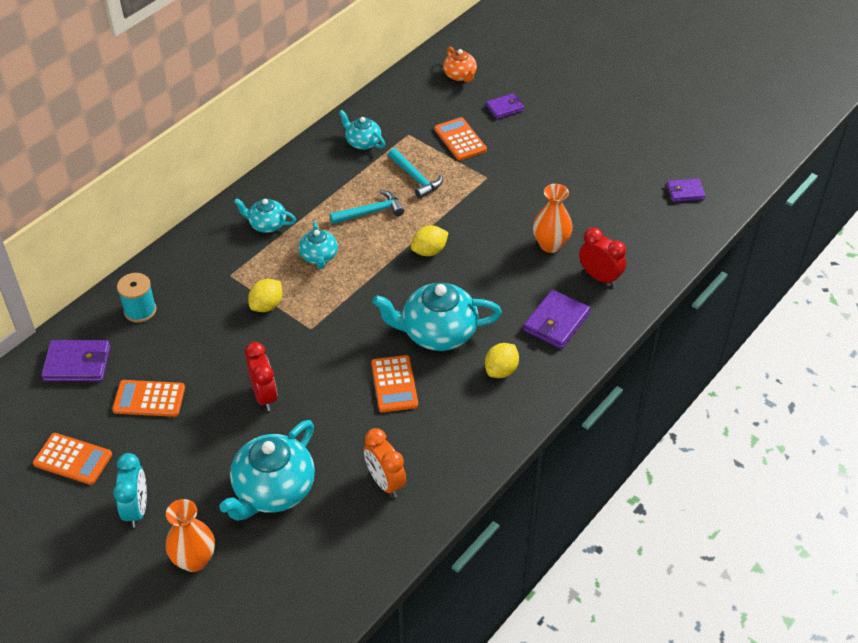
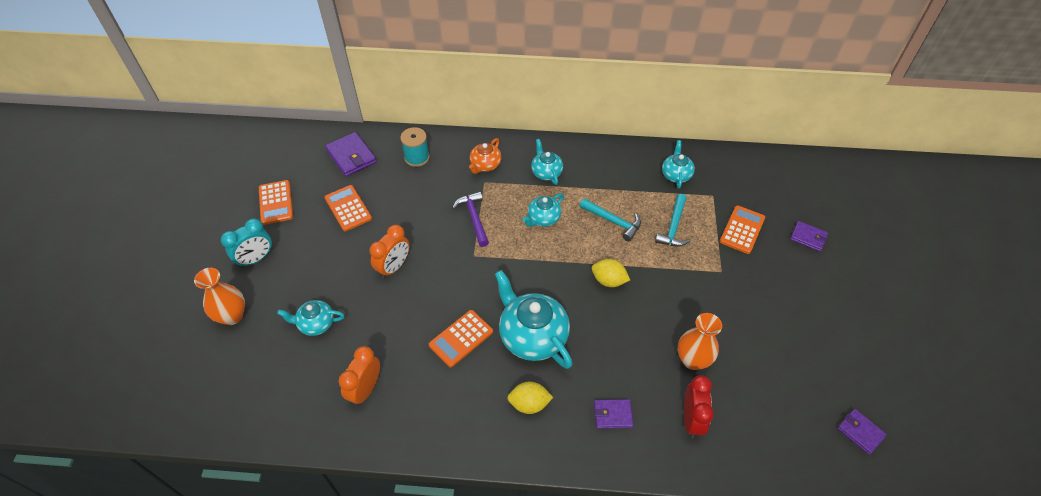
camera: 55 degrees right, 5 degrees up
(264, 396) = (394, 267): red clock -> orange clock
(267, 305) = (474, 218): yellow lemon -> purple hammer
(273, 490) = (316, 324): turquoise teapot -> turquoise teapot, size x0.55
(460, 75) = (809, 188): orange teapot -> orange teapot (485, 165)
(556, 322) = (612, 415): purple wallet -> purple wallet, size x0.63

